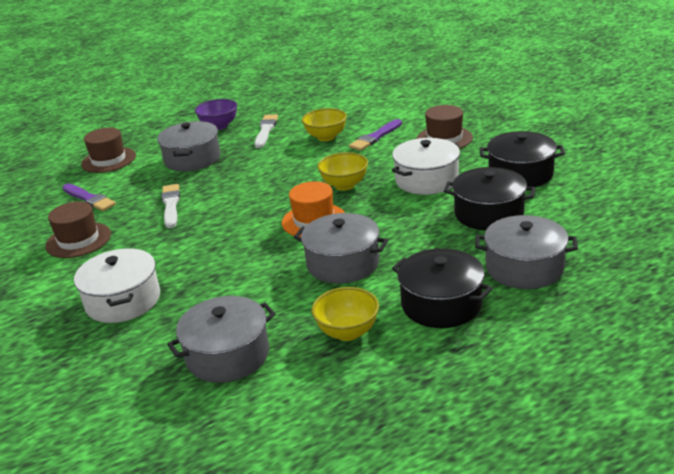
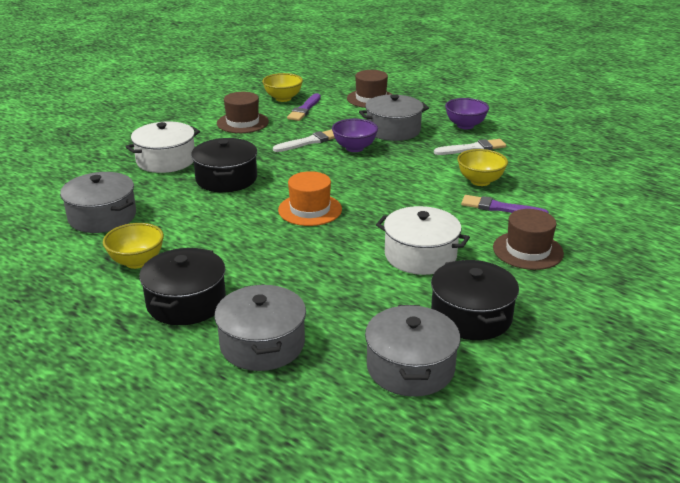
camera: 65 degrees right, 0 degrees up
(210, 183) = (354, 148): none -> purple bowl
(343, 263) = (241, 239): grey pot -> grey pot (410, 367)
(344, 185) = (384, 211): yellow bowl -> yellow bowl (283, 98)
(489, 213) = (366, 306): black pot -> black pot (226, 179)

